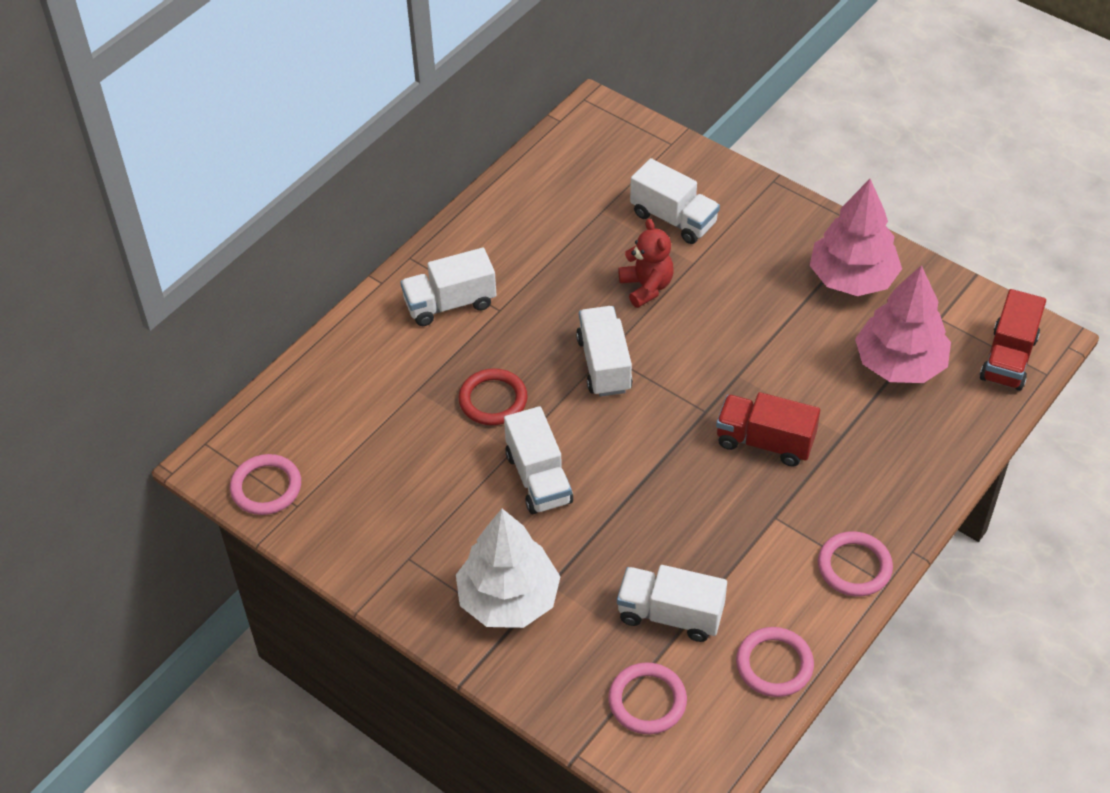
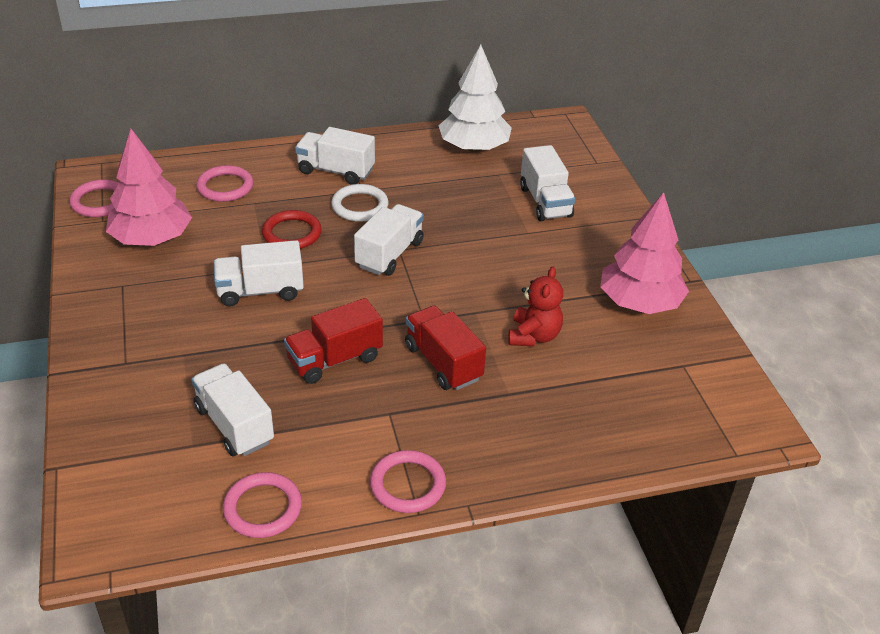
camera: 35 degrees right, 10 degrees down
(508, 599) = (147, 346): white tree -> white tree (474, 147)
(518, 329) = (360, 206): none -> white ring
(538, 478) = (260, 291): white truck -> white truck turned 60 degrees clockwise
(646, 287) = (476, 228): red teddy bear -> red teddy bear (533, 336)
(647, 701) = (146, 467): pink ring -> pink ring (225, 187)
(899, 364) = (612, 375): pink tree -> pink tree (152, 239)
(1008, 358) = (713, 424): red truck -> red truck (334, 359)

